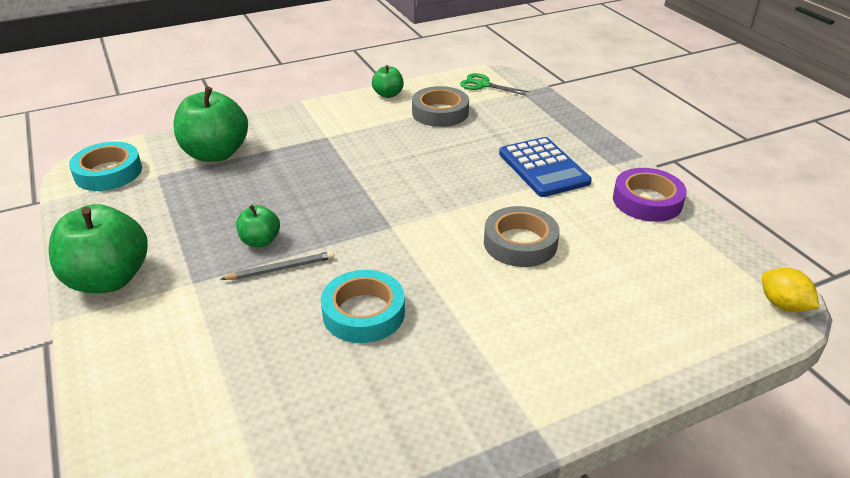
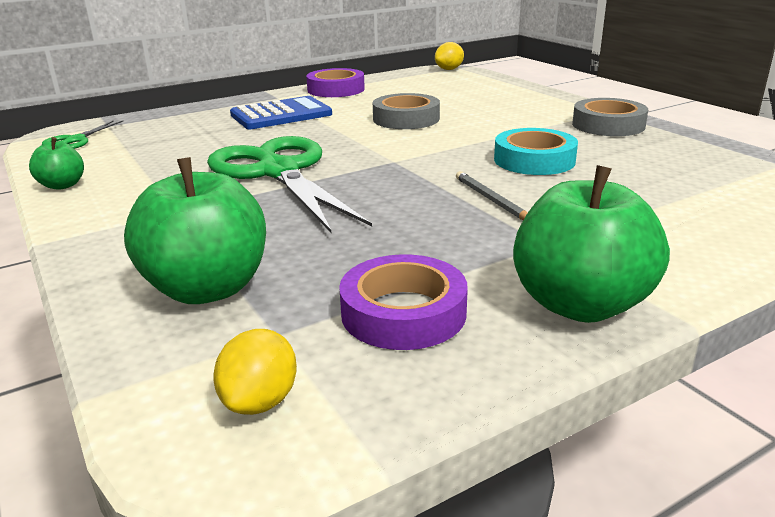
camera: 95 degrees left, 10 degrees down
(108, 172) = (260, 401): turquoise tape -> yellow lemon
(148, 213) = (403, 312): none -> purple tape
(260, 241) = (444, 217): green apple -> none
(383, 170) = (279, 172): none -> green scissors
(440, 112) = (139, 155): grey tape -> grey tape (608, 125)

